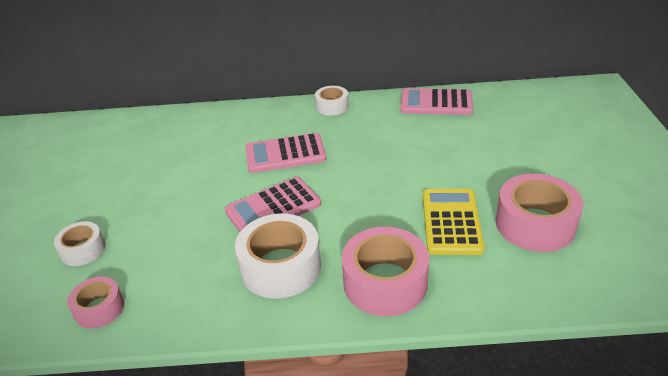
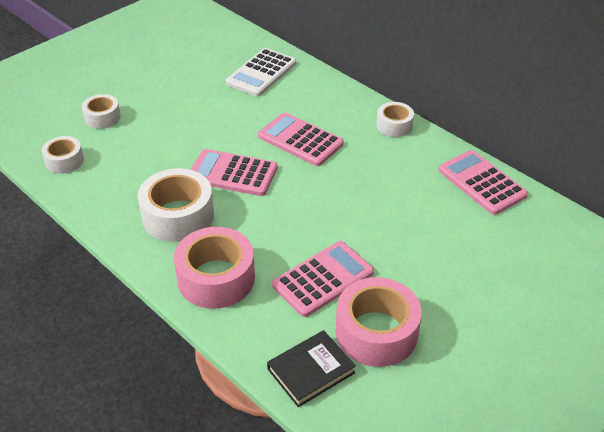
camera: 45 degrees right, 5 degrees up
(99, 309) = (64, 161): pink tape -> white tape
(181, 133) = (261, 73): none -> white calculator
(451, 222) = (323, 279): yellow calculator -> pink calculator
(546, 281) = (311, 371): none -> black book

